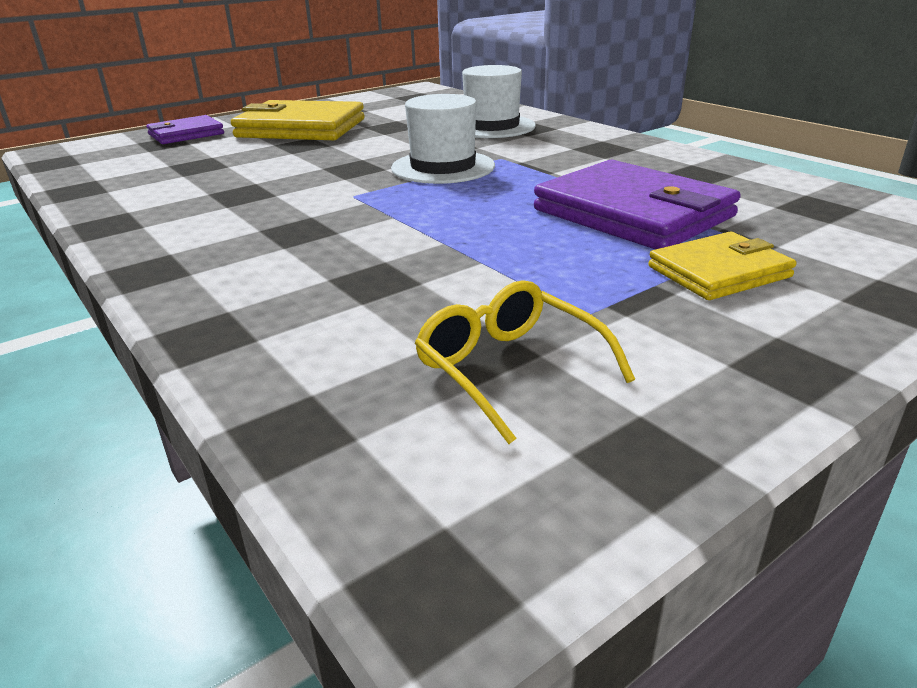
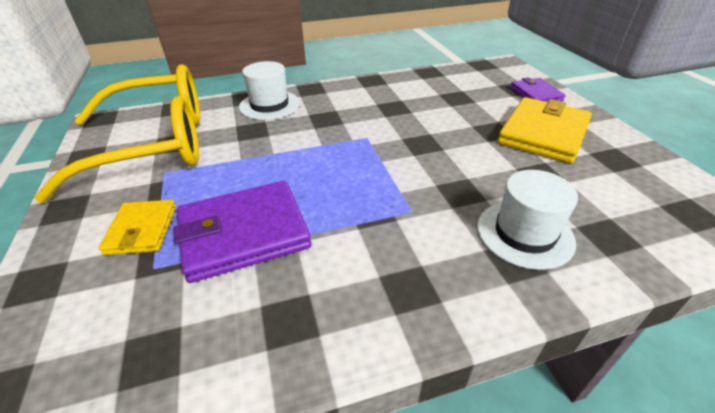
camera: 110 degrees right, 10 degrees up
(443, 167) = (401, 177): white hat -> white hat (269, 105)
(511, 370) = (153, 145): yellow glasses -> yellow glasses, size x2.47

